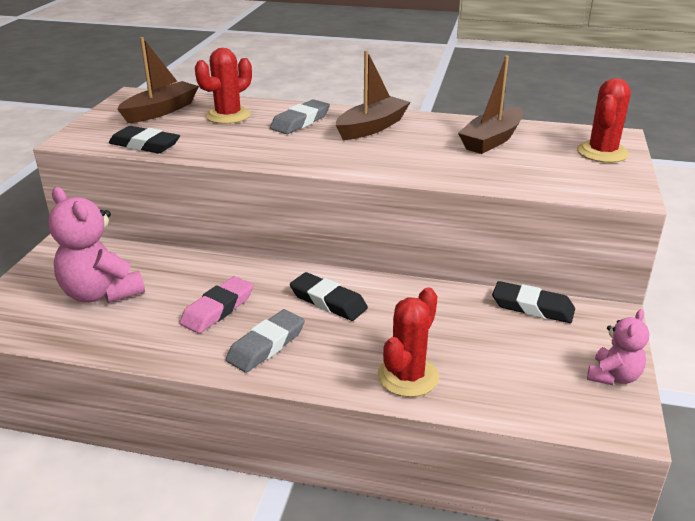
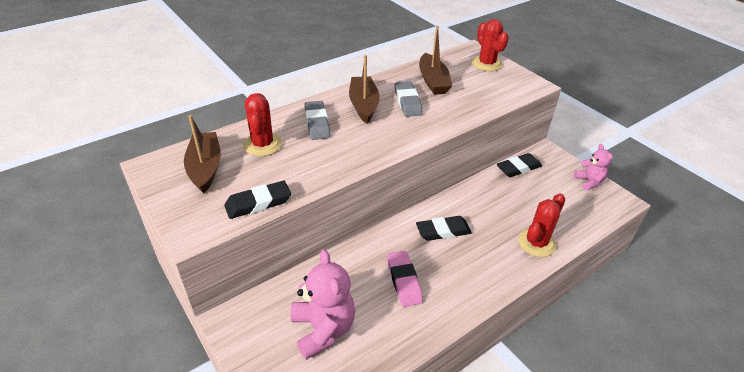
camera: 50 degrees left, 10 degrees up
(101, 293) = (323, 329): pink teddy bear -> pink teddy bear turned 105 degrees counterclockwise
(266, 345) = (461, 280): grey eraser -> grey eraser (407, 102)
(408, 376) = (536, 243): red cactus -> red cactus turned 60 degrees clockwise

